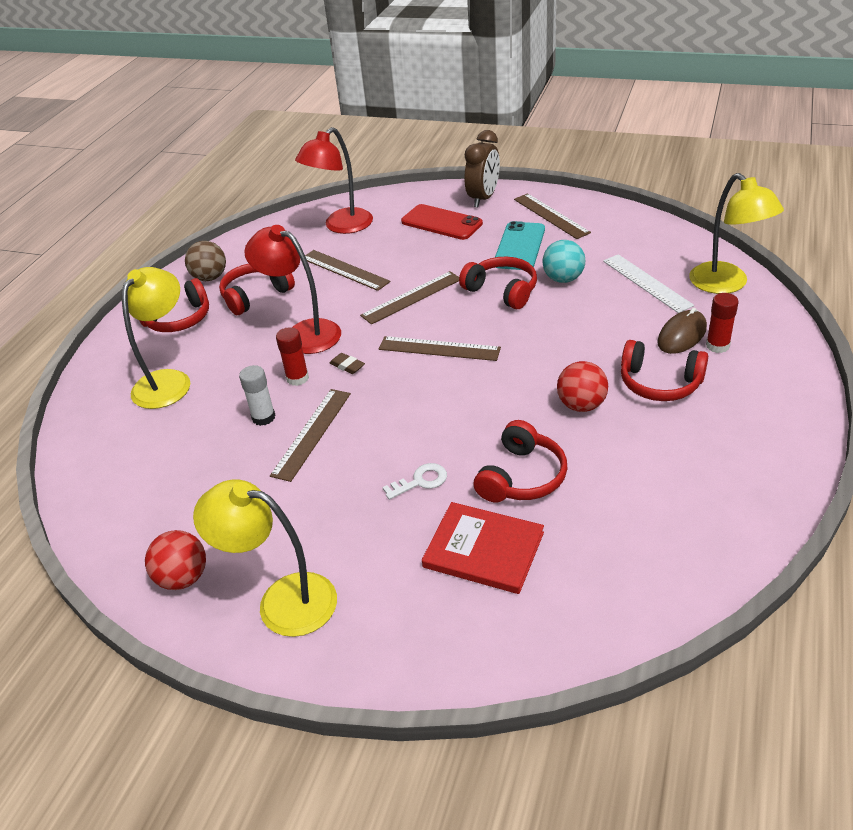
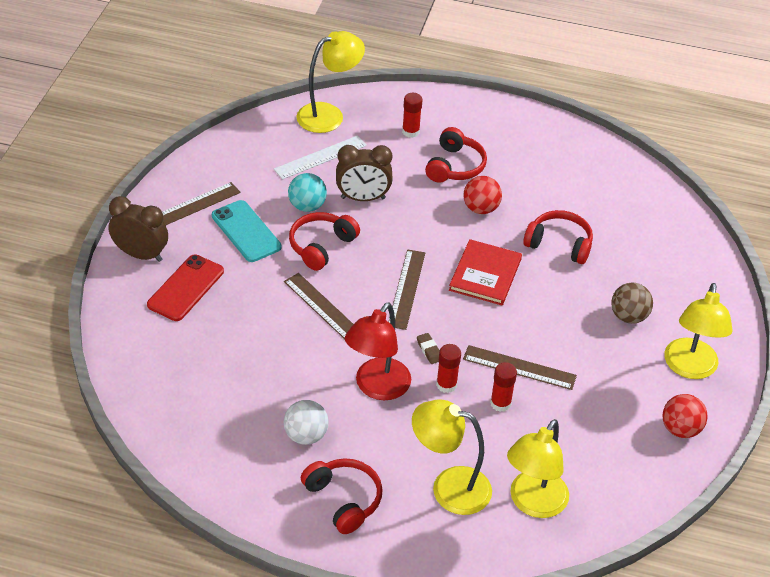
camera: 100 degrees left, 5 degrees up
(126, 438) = (533, 503): none -> yellow lamp
(210, 277) = (263, 484): brown ball -> brown ball (628, 316)
(255, 295) = (306, 435): red headphones -> white ball
(263, 417) = (500, 403): white glue stick -> red glue stick
(341, 226) = (173, 373): red lamp -> none
(344, 270) = (267, 363): brown ruler -> none
(347, 366) = (429, 350): brown eraser -> brown eraser turned 60 degrees counterclockwise
(420, 481) = (568, 298): white key -> none
(483, 550) = (629, 265): red book -> red book (485, 274)
(519, 246) = (246, 231): turquoise phone -> turquoise phone turned 45 degrees clockwise
(583, 314) = (363, 198): none -> brown clock
(682, 335) = (396, 147): brown mouse -> none

